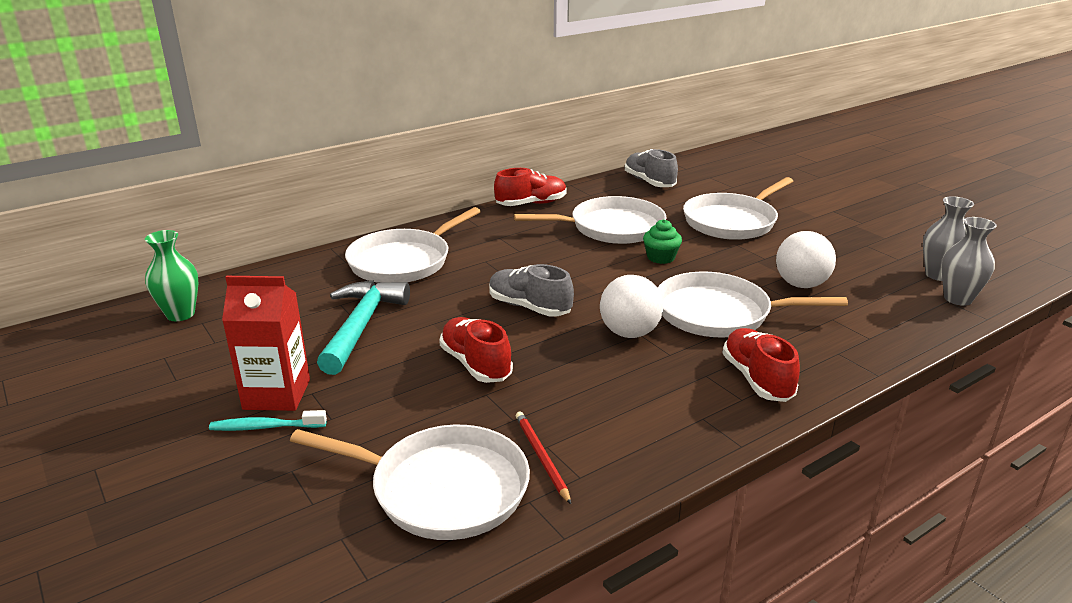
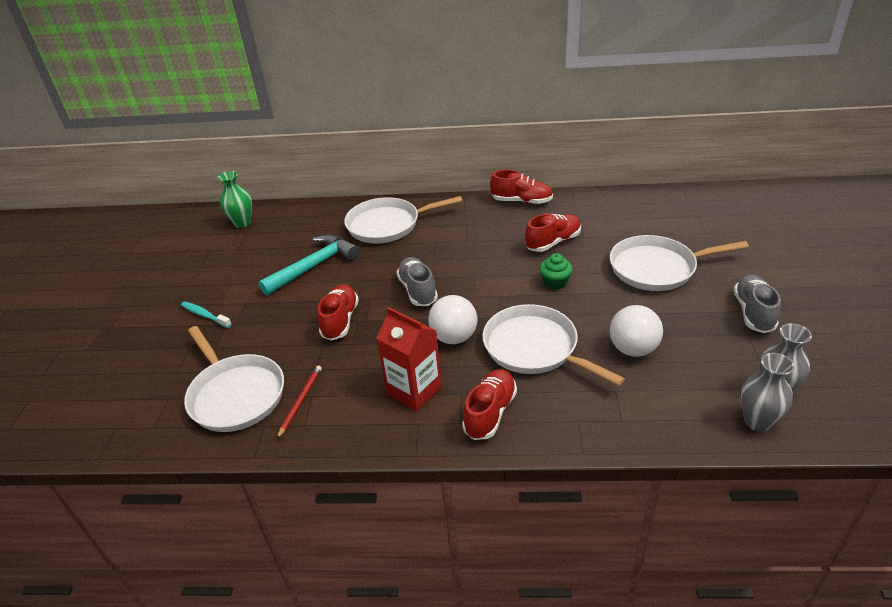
camera: 40 degrees right, 10 degrees up
(277, 394) = (229, 296): red carton -> red carton (414, 390)
(612, 227) = (553, 242): white pan -> red shoe
(649, 182) = (637, 206): grey shoe -> grey shoe (753, 312)

